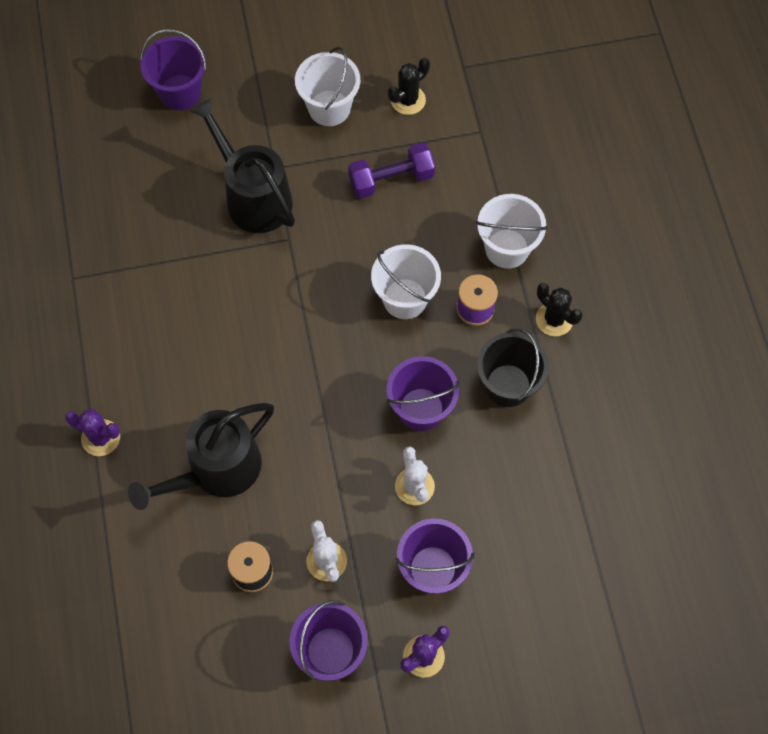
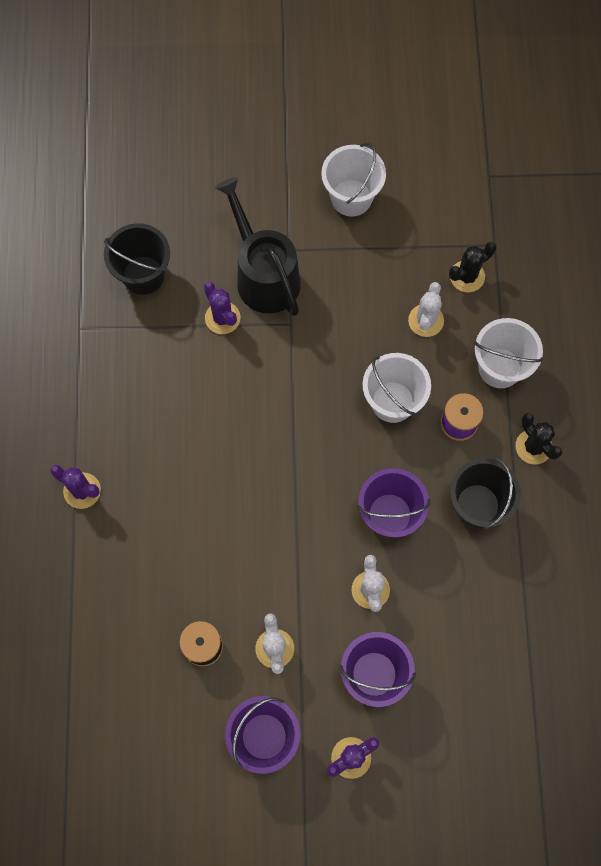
camera: 10 degrees right, 5 degrees up
(130, 215) = (143, 275): none -> black bucket
(180, 92) = (210, 159): purple bucket -> none
(217, 470) = (186, 541): black watering can -> none
(218, 244) = (222, 318): none -> purple cactus
(391, 179) = (399, 280): purple dumbbell -> none
(408, 100) = (429, 202): black cactus -> black cactus (467, 276)
(425, 215) = (426, 320): none -> white cactus

